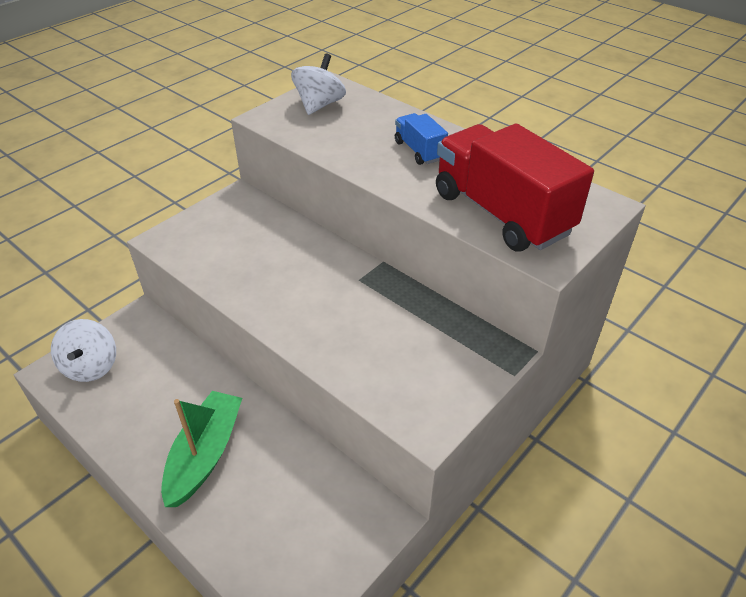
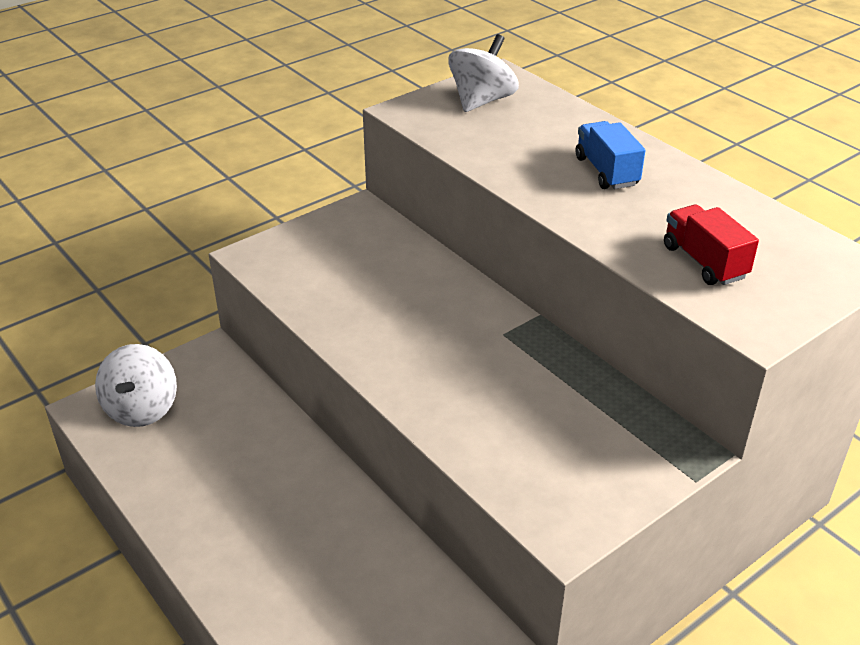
camera: 10 degrees right, 5 degrees down
(205, 454) = (271, 537): green boat -> none
(501, 213) = (704, 262): red truck -> red truck, size x0.47

